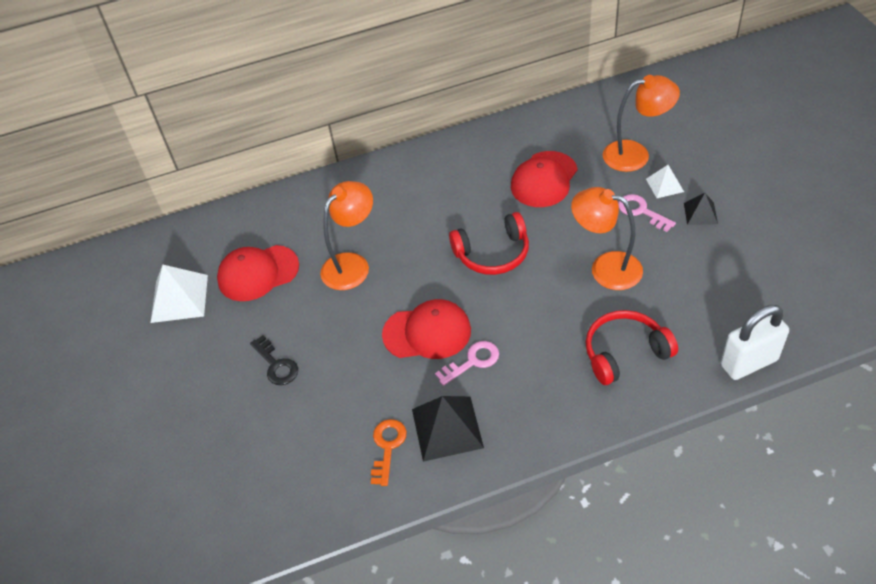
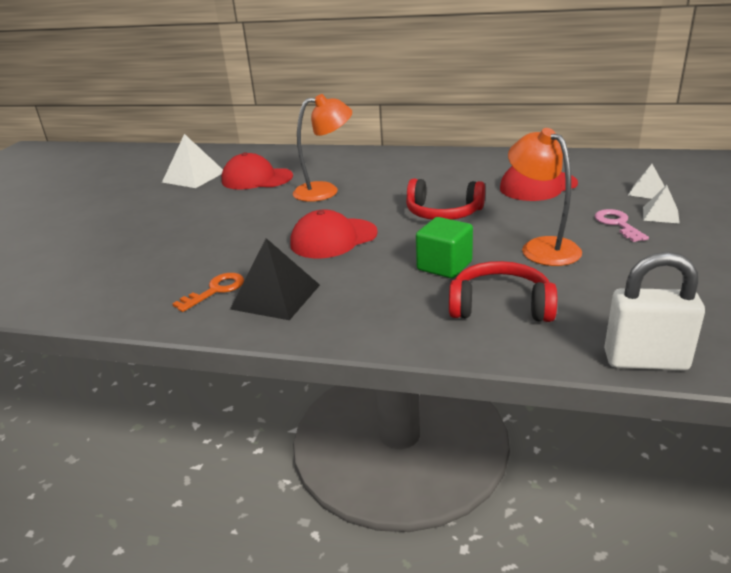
camera: 30 degrees right, 20 degrees down
(276, 365) = (204, 222): black key -> none
(427, 332) = (333, 239): red cap -> red cap turned 120 degrees clockwise
(472, 361) = (349, 265): pink key -> none
(549, 325) = (444, 266): none -> green cube
(635, 154) = (646, 192): orange lamp -> white pyramid
(700, 213) = (686, 240): black pyramid -> none

